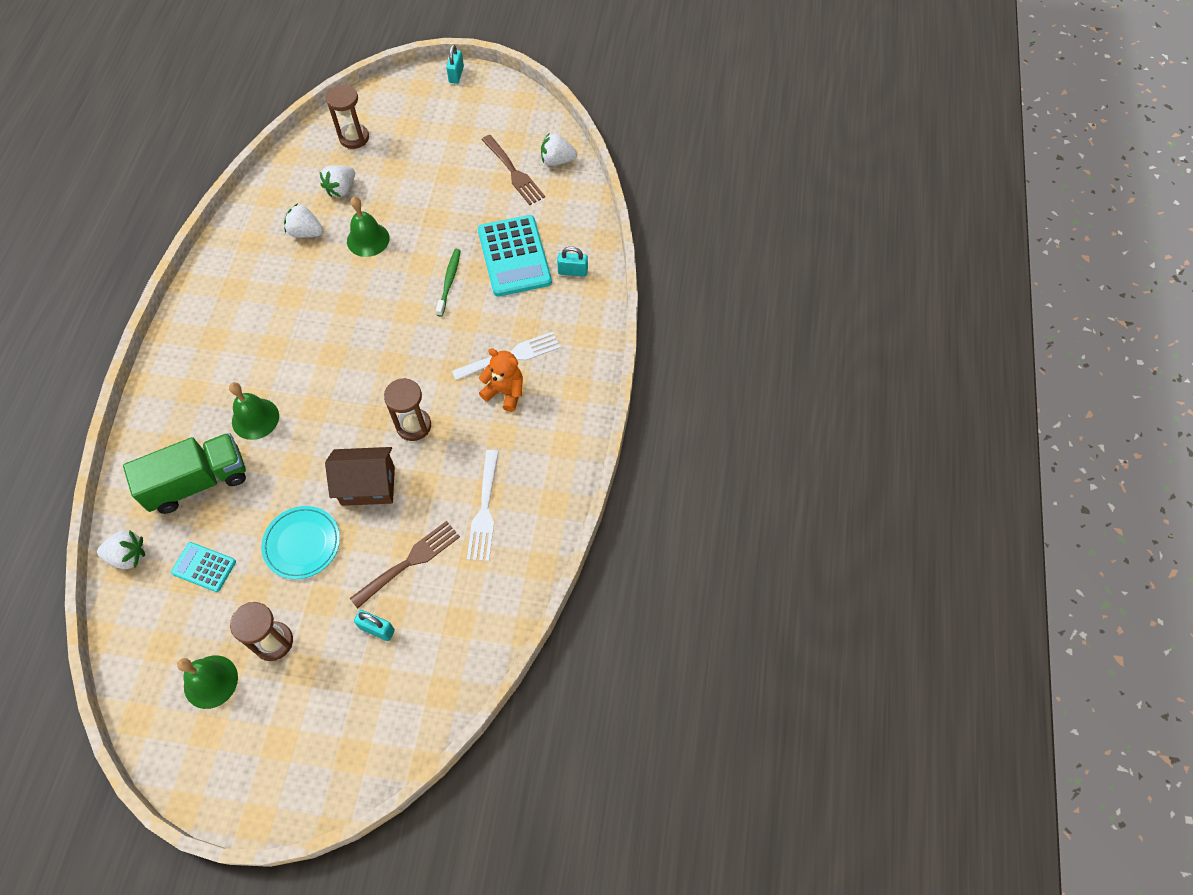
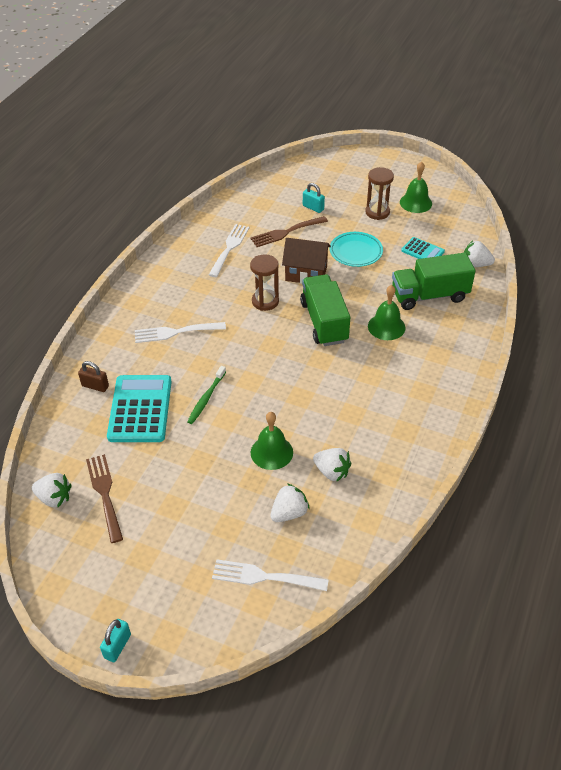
camera: 165 degrees left, 15 degrees down
(334, 409) = (324, 322): none -> green truck
(354, 138) = (264, 577): brown hourglass -> white fork
(505, 392) = (190, 310): orange teddy bear -> none
(572, 271) = (95, 386): turquoise padlock -> brown padlock

